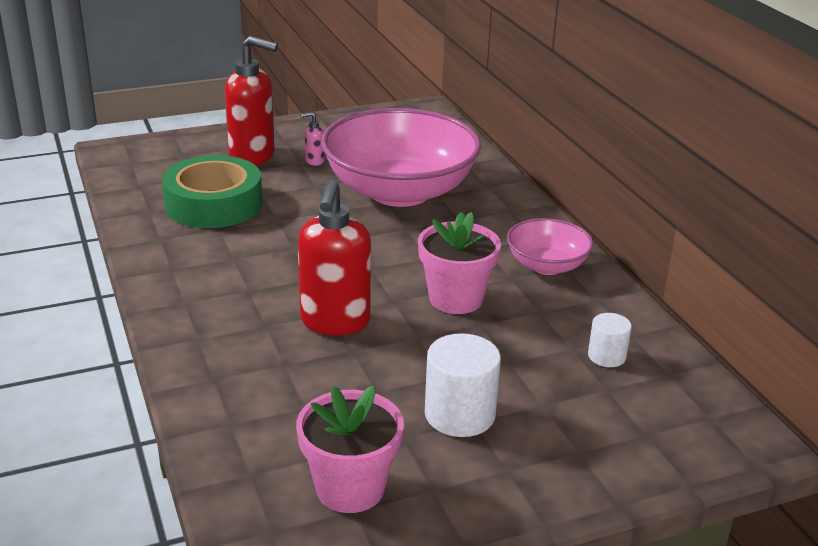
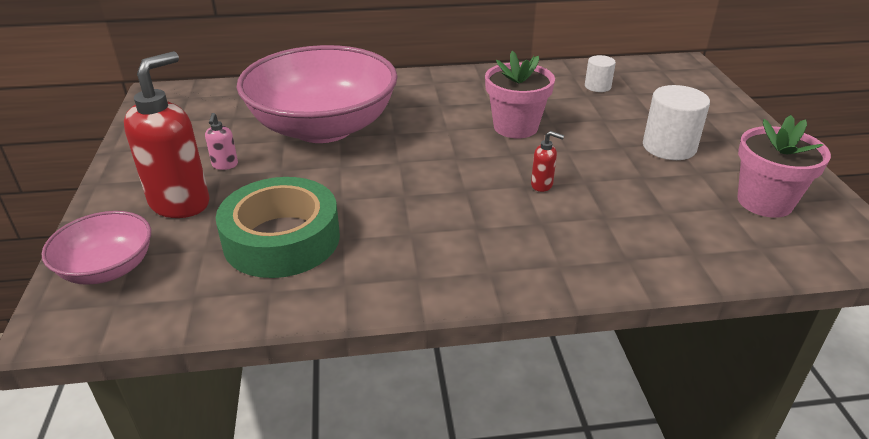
camera: 75 degrees left, 5 degrees up
(335, 322) = (542, 185): red soap dispenser -> red soap dispenser, size x0.43
(546, 265) = (477, 86): pink bowl -> pink bowl (108, 268)

